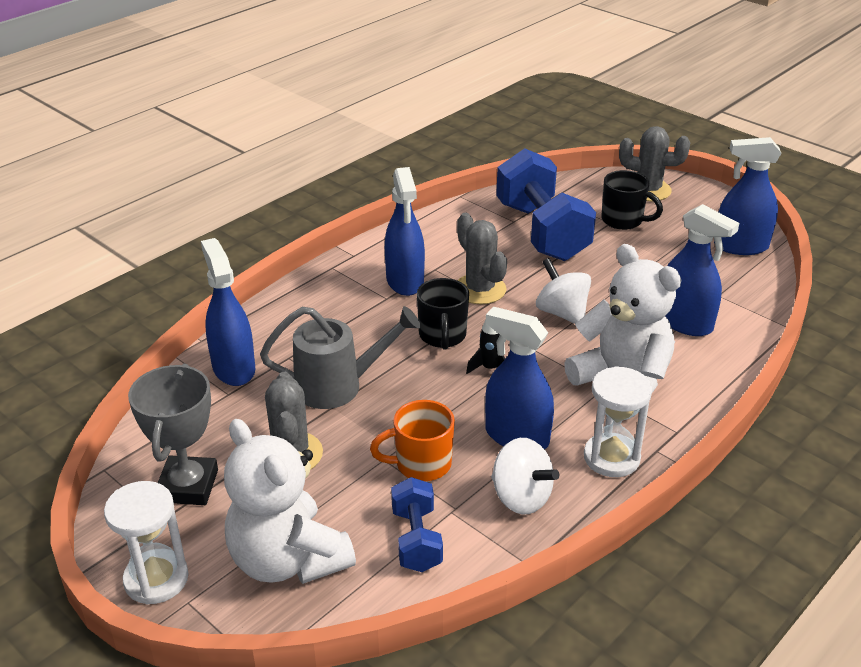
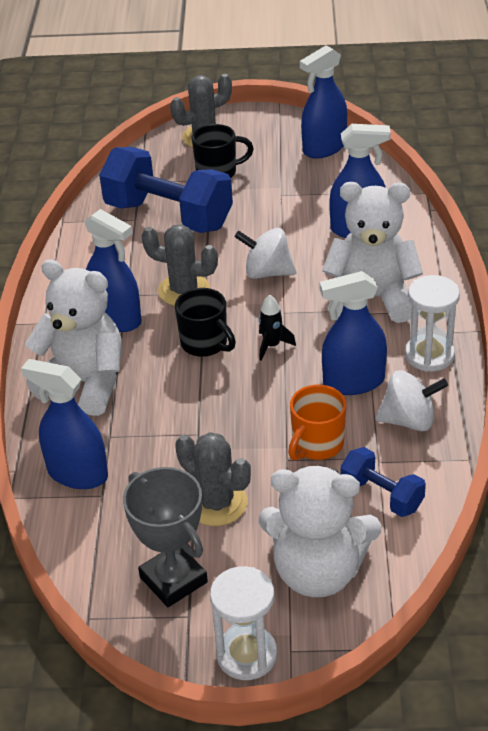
camera: 40 degrees left, 5 degrees up
(324, 311) = (85, 383): none -> white teddy bear
(338, 386) = (180, 431): grey watering can -> none

